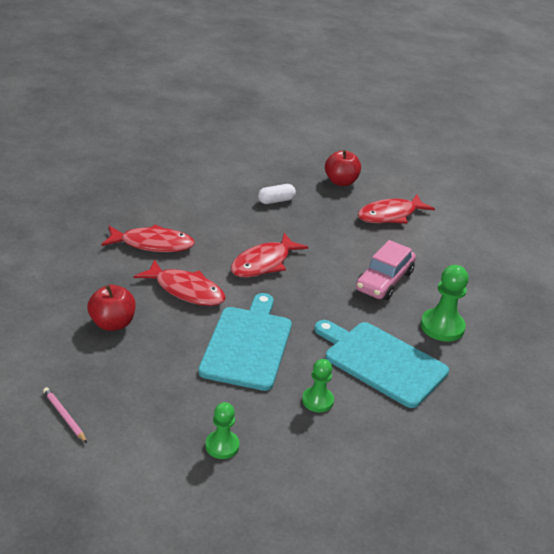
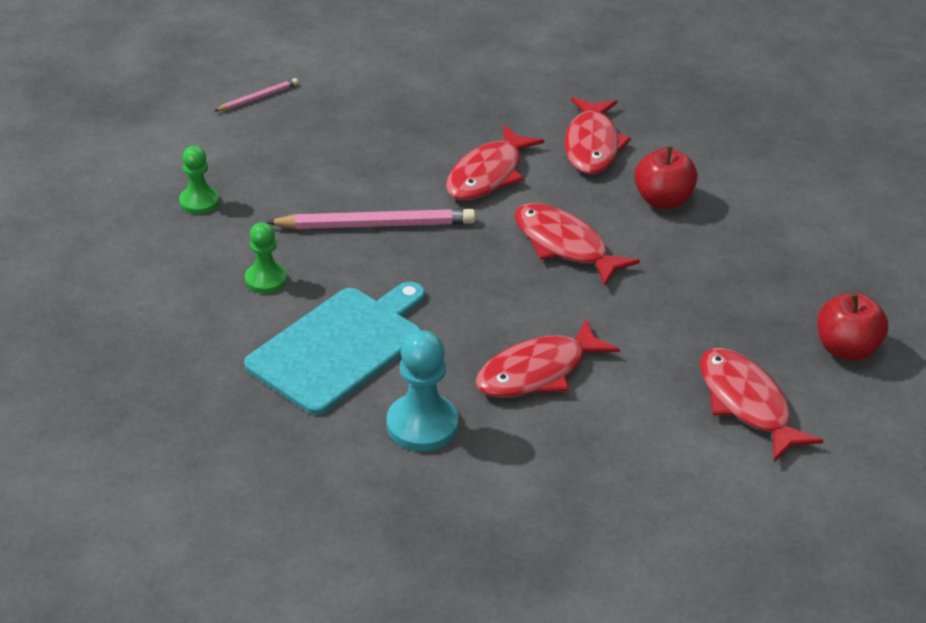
camera: 95 degrees right, 5 degrees up
(112, 323) = (414, 120): red apple -> red apple (663, 200)
(247, 345) = (376, 225): turquoise cutting board -> pink pencil
(276, 201) = (749, 265): white capsule -> none
(384, 281) = (538, 372): pink car -> red fish
(442, 327) = (422, 425): green pawn -> turquoise pawn

